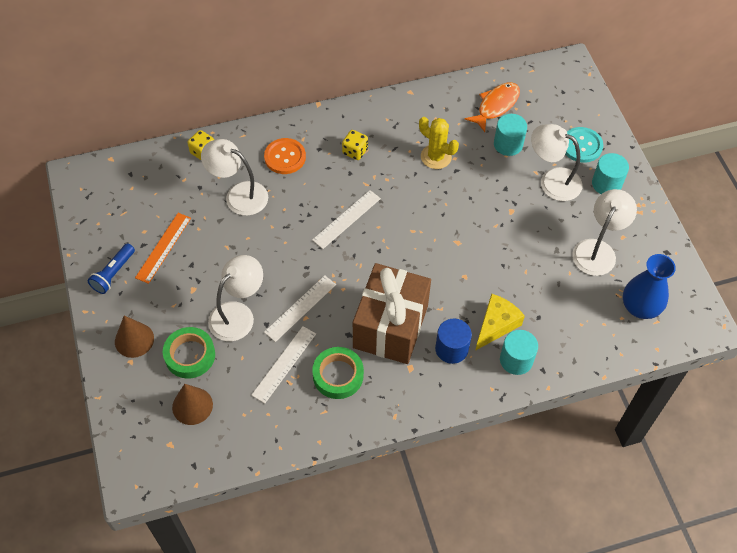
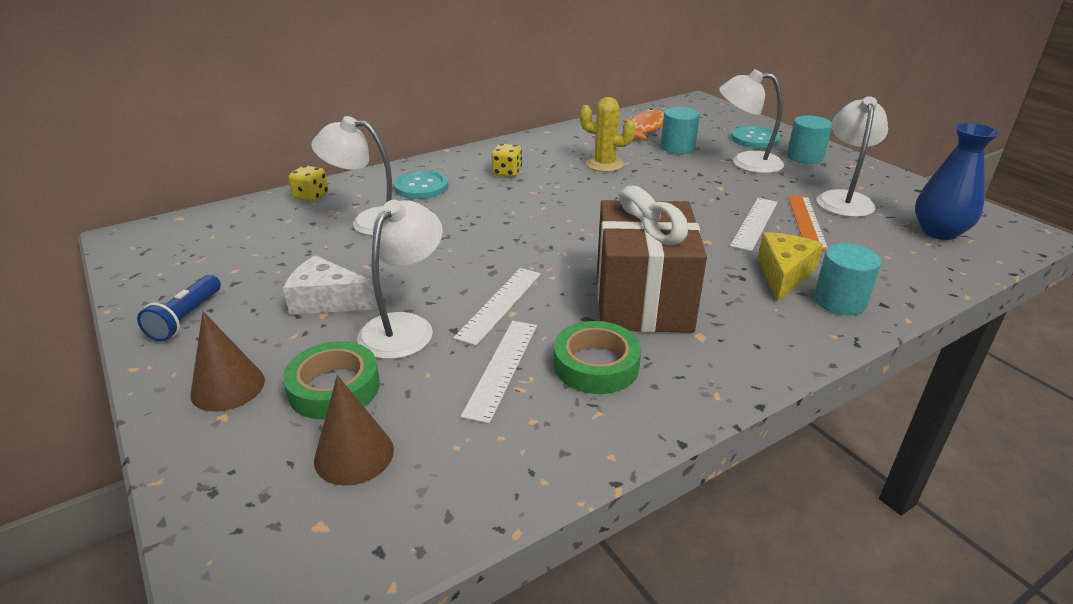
camera: 15 degrees left, 25 degrees down
(163, 247) = (267, 280): orange ruler -> orange ruler (806, 222)
(197, 278) = (327, 301): none -> white cheese
(285, 157) = (421, 187): orange button -> turquoise button
(346, 219) = (524, 220): white ruler -> white ruler (755, 223)
(451, 349) = (744, 306): blue cylinder -> none

